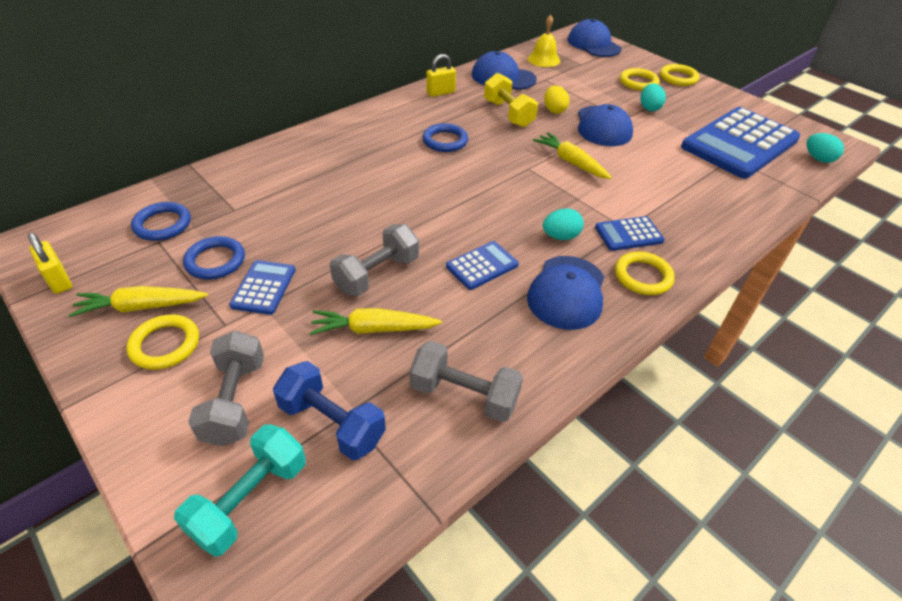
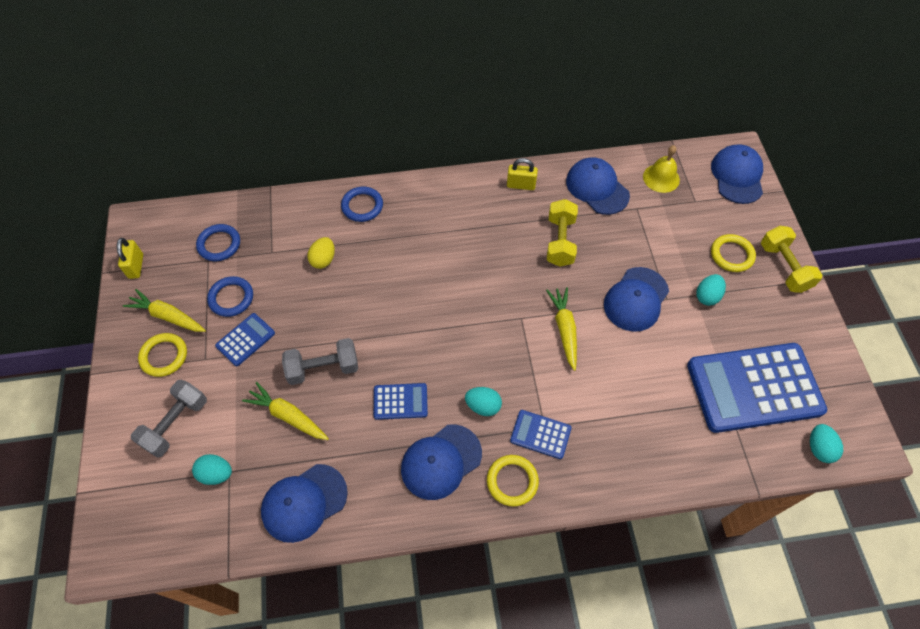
camera: 35 degrees right, 15 degrees up
(250, 500) = (144, 497): turquoise dumbbell -> none
(332, 423) = (216, 474): blue dumbbell -> turquoise egg
(445, 141) = (477, 250): blue ring -> blue ring (362, 206)
(464, 395) = (304, 502): grey dumbbell -> blue cap
(554, 110) = (607, 256): yellow egg -> yellow egg (323, 260)
(678, 78) = (784, 267): yellow ring -> yellow dumbbell

